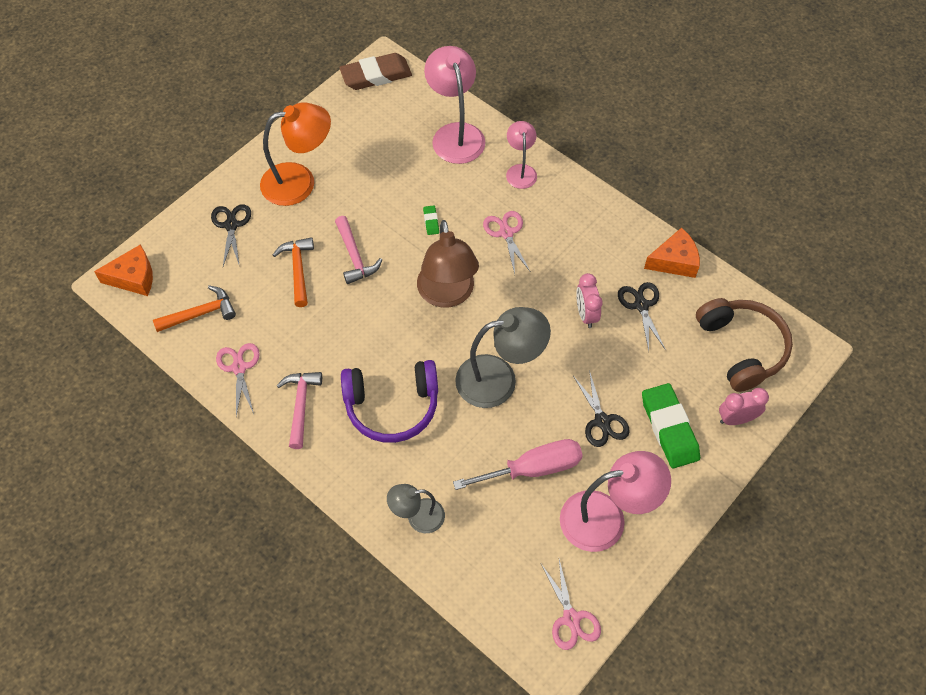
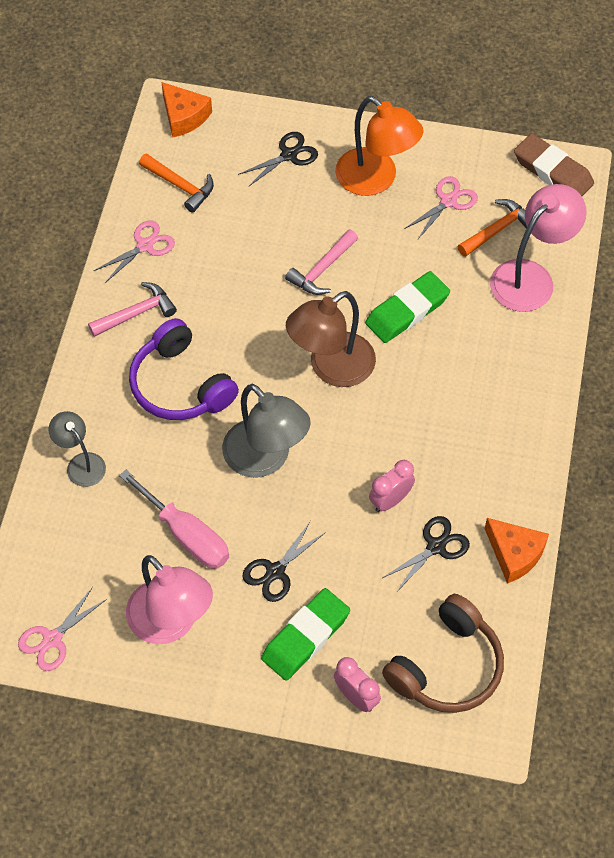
camera: 60 degrees right, 0 degrees up
(298, 269) = (276, 233): orange hammer -> orange hammer (497, 229)
(431, 221) = (407, 311): green eraser -> green eraser, size x2.37
(506, 233) = (440, 382): pink scissors -> pink scissors (448, 201)
(520, 171) = (527, 357): pink lamp -> none

